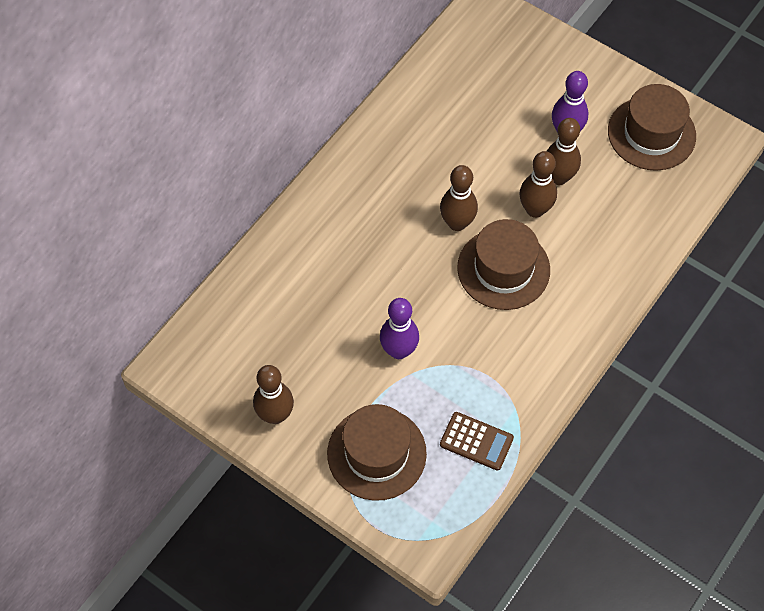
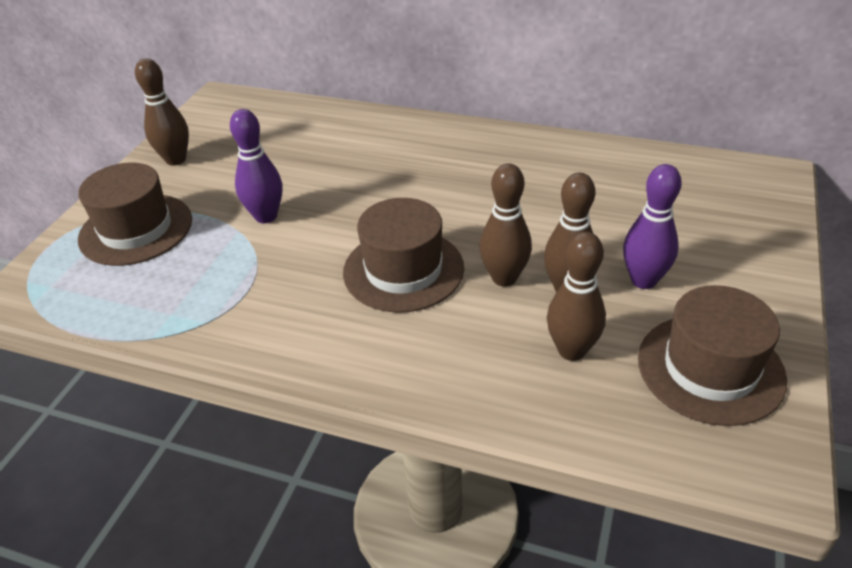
camera: 75 degrees right, 20 degrees down
(457, 223) = (450, 221): brown bowling pin -> brown bowling pin (571, 350)
(476, 441) = (155, 299): brown calculator -> none

